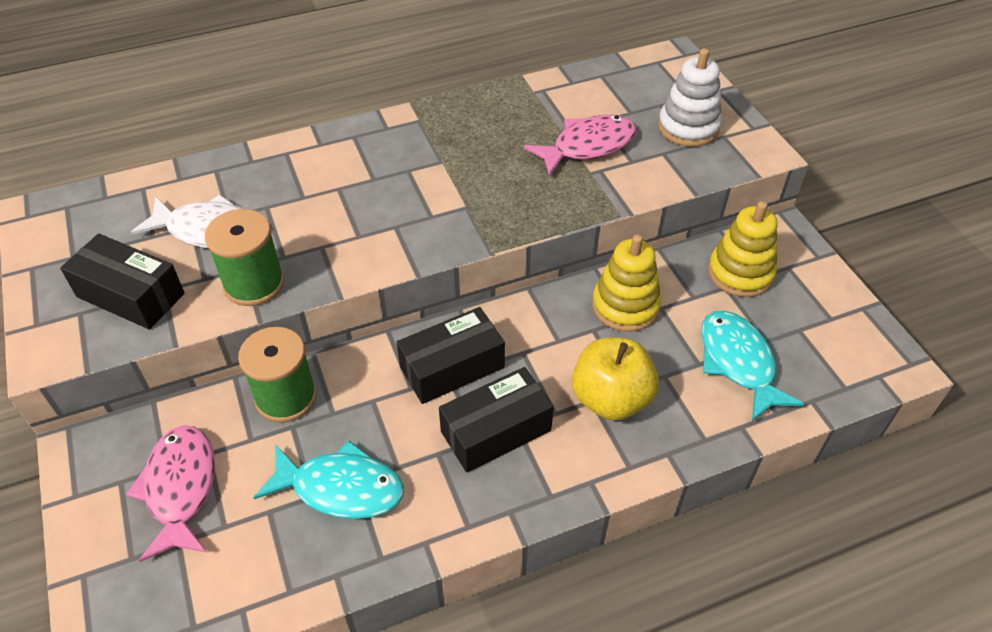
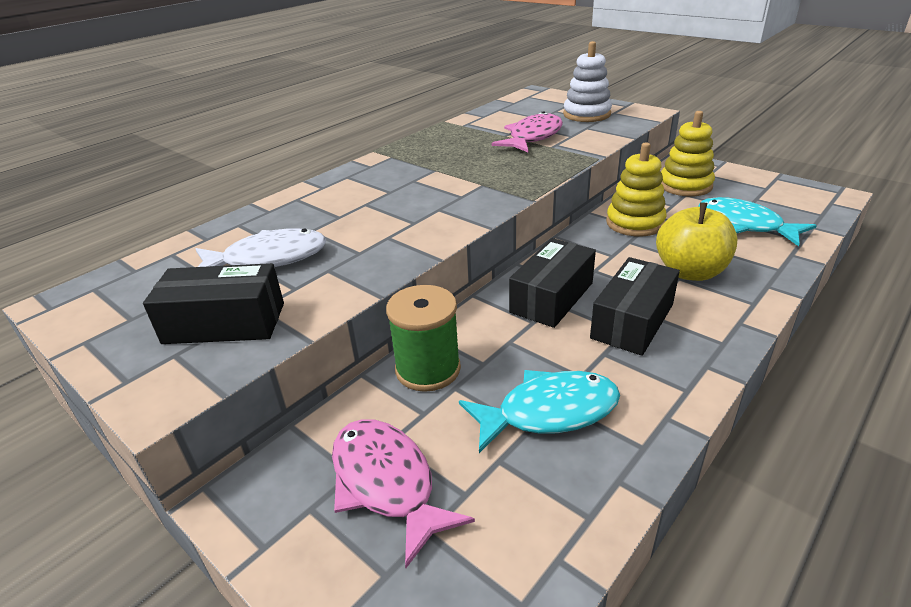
camera: 25 degrees left, 15 degrees down
(254, 283) = (349, 276): green spool -> none

